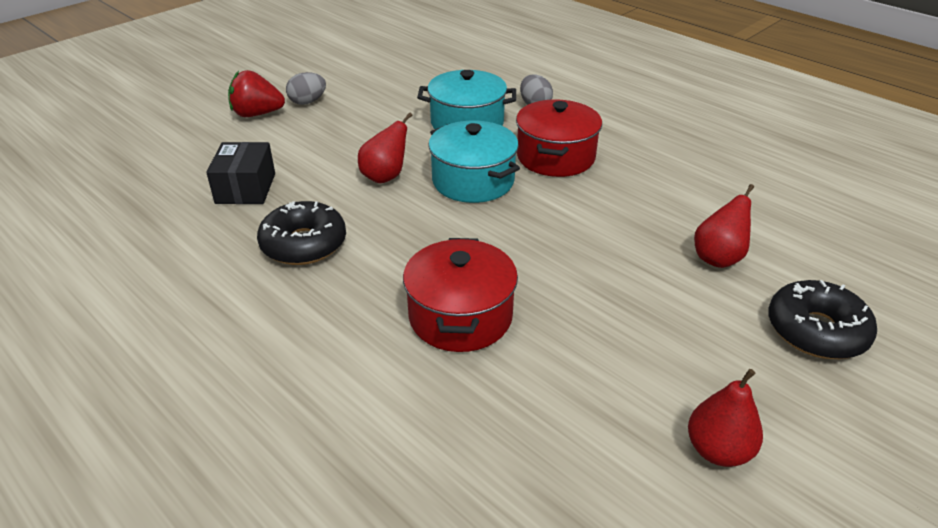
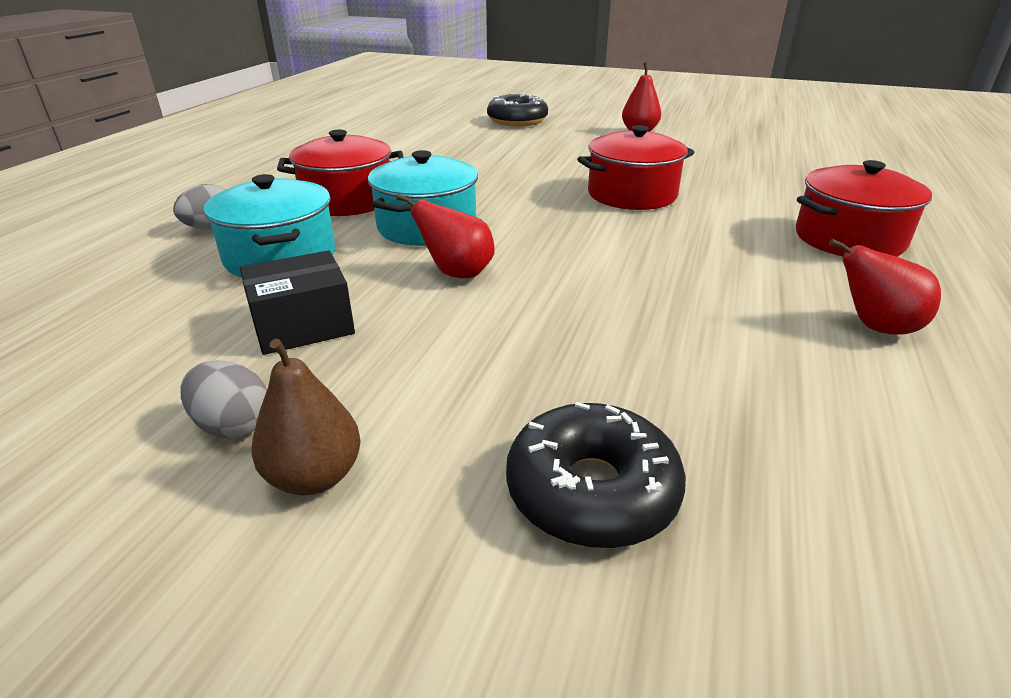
camera: 115 degrees left, 5 degrees down
(234, 418) = (849, 239): none -> red pot
(246, 188) = (578, 367): black box -> black box (303, 325)
(257, 114) = (314, 476): red strawberry -> brown pear
(304, 244) = (635, 280): black donut -> black donut (592, 491)
(718, 258) = (467, 140): red pear -> red pear (875, 327)

